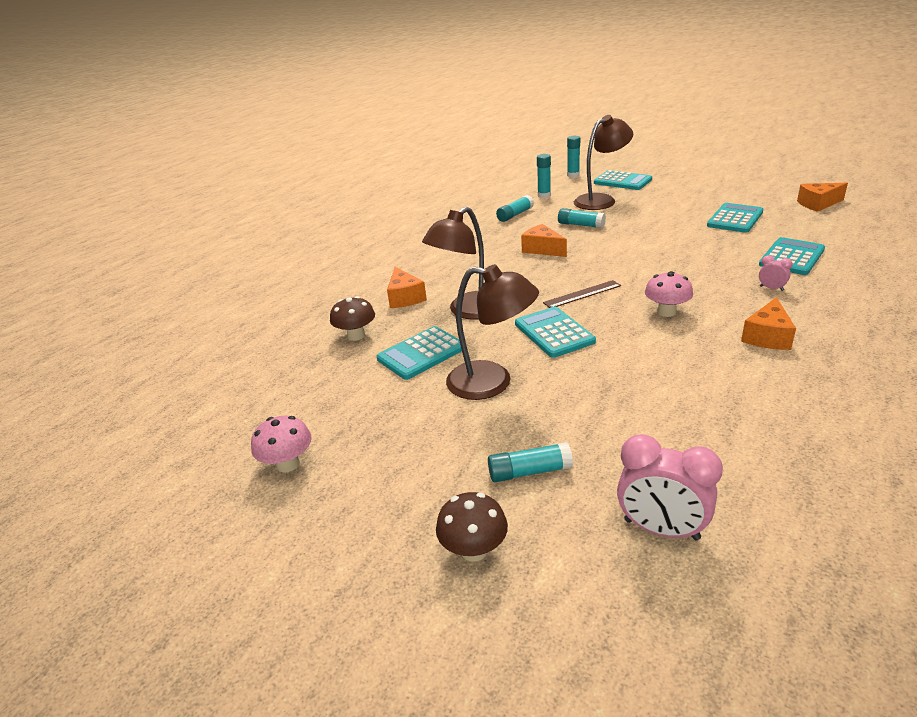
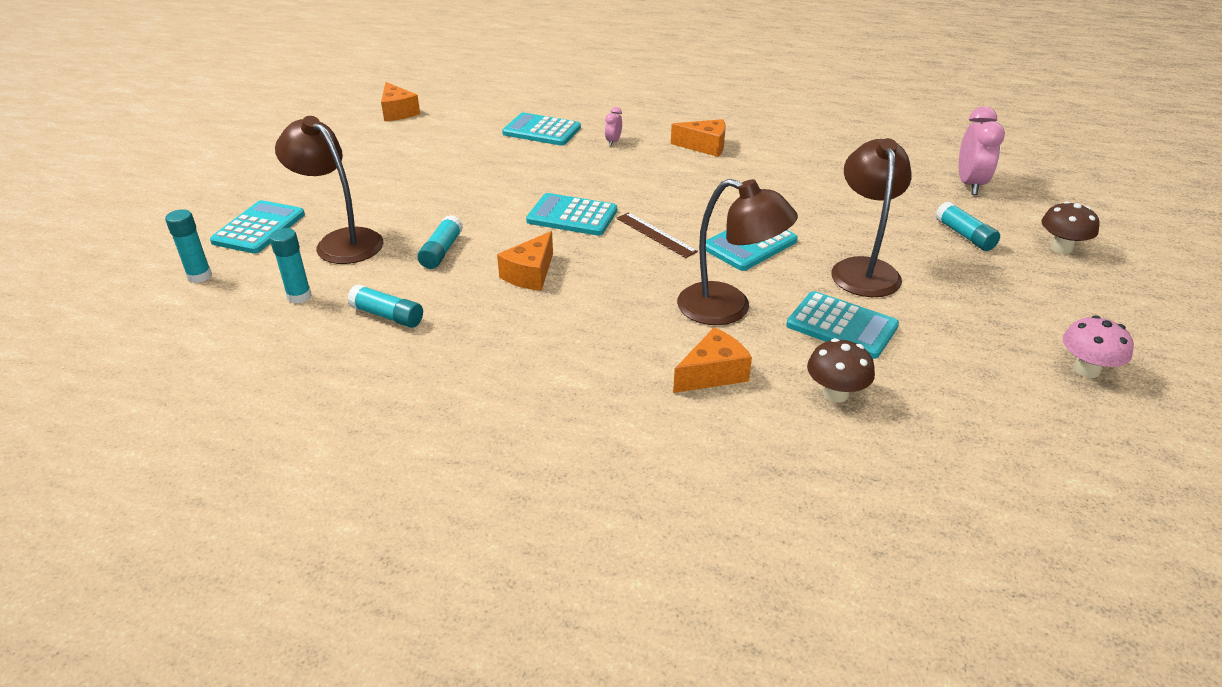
camera: 110 degrees left, 5 degrees up
(666, 312) = (679, 188): pink mushroom -> none
(735, 219) = (435, 153): turquoise calculator -> turquoise calculator (572, 216)

